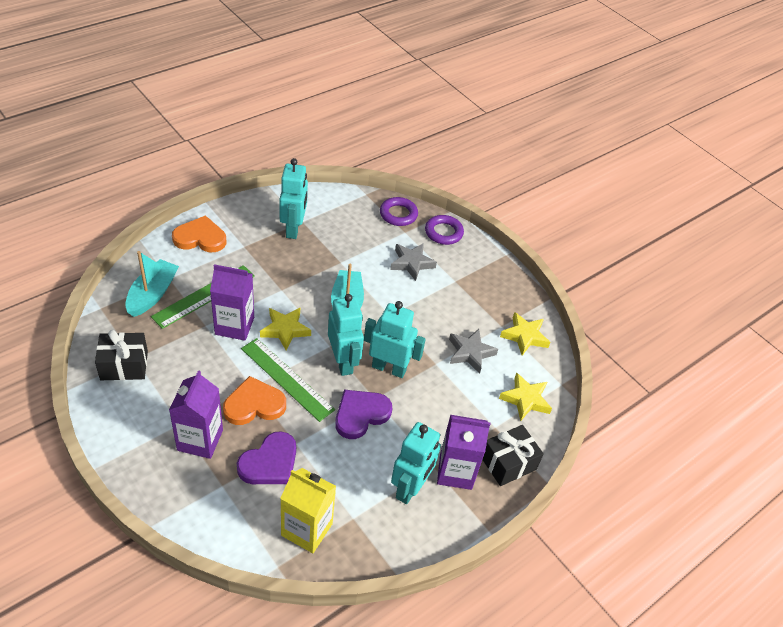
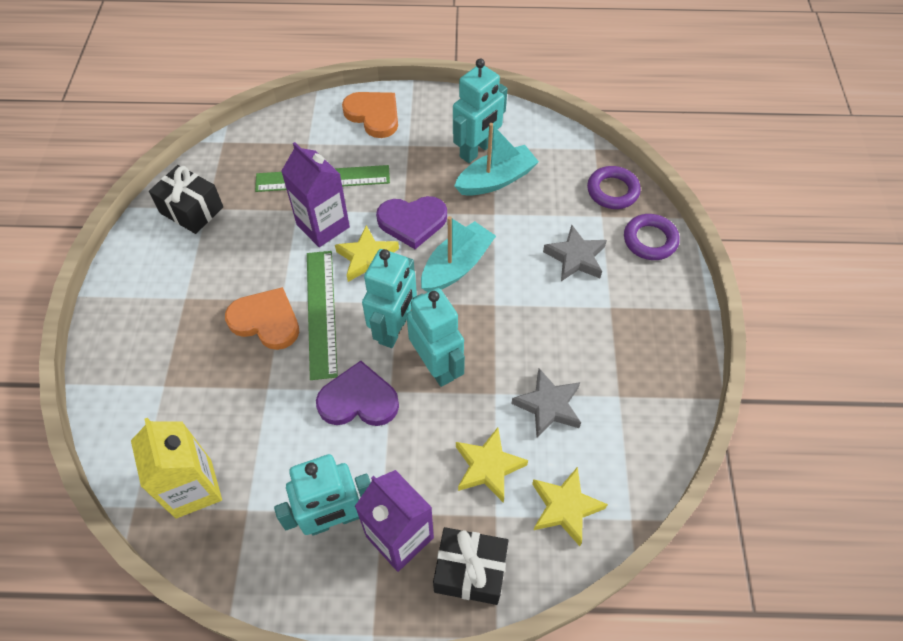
camera: 45 degrees right, 10 degrees up
(152, 294) = (278, 152): turquoise boat -> turquoise boat (496, 180)
(200, 440) = (186, 326): purple carton -> none
(270, 463) = (225, 392): purple heart -> purple heart (412, 222)
(524, 336) = (638, 427): yellow star -> yellow star (488, 467)

